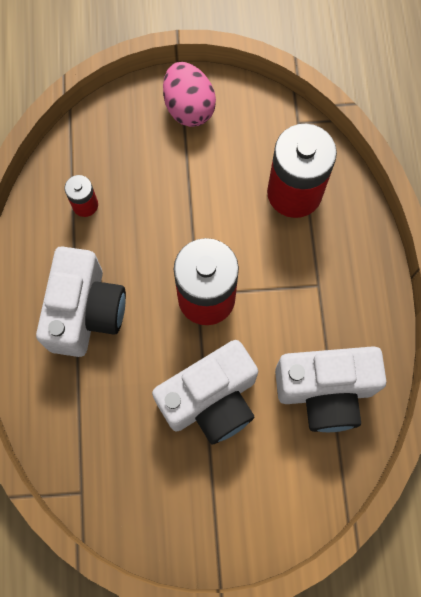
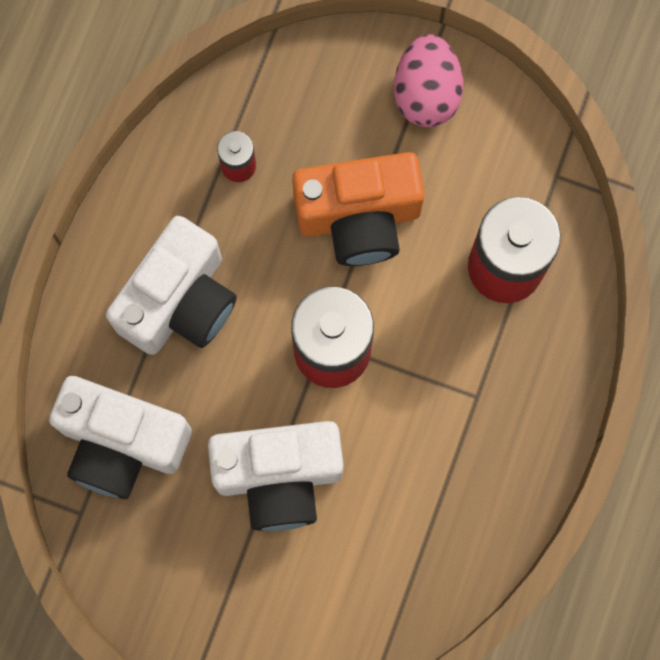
camera: 25 degrees right, 5 degrees up
(182, 204) = (359, 218): none -> orange camera
(325, 391) = (419, 530): white camera -> white camera (122, 443)

